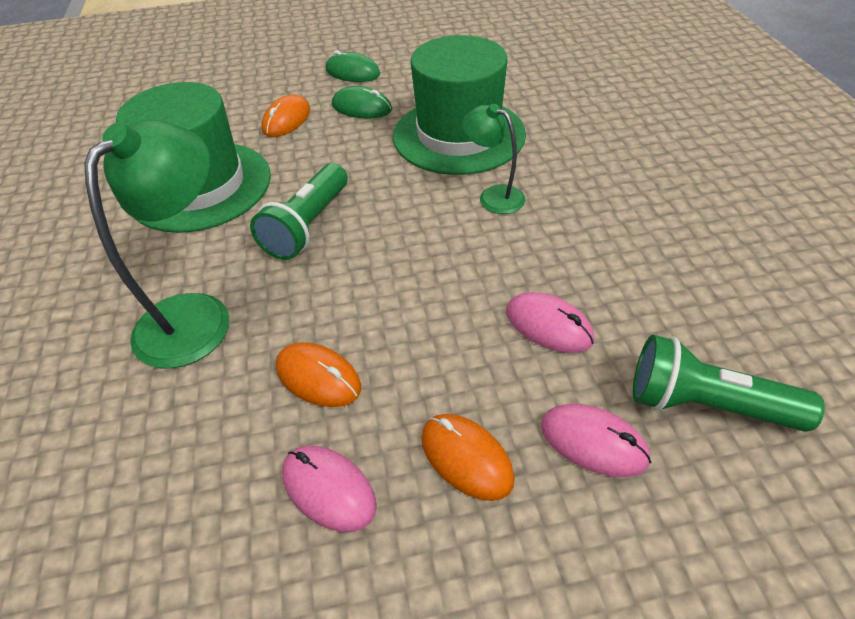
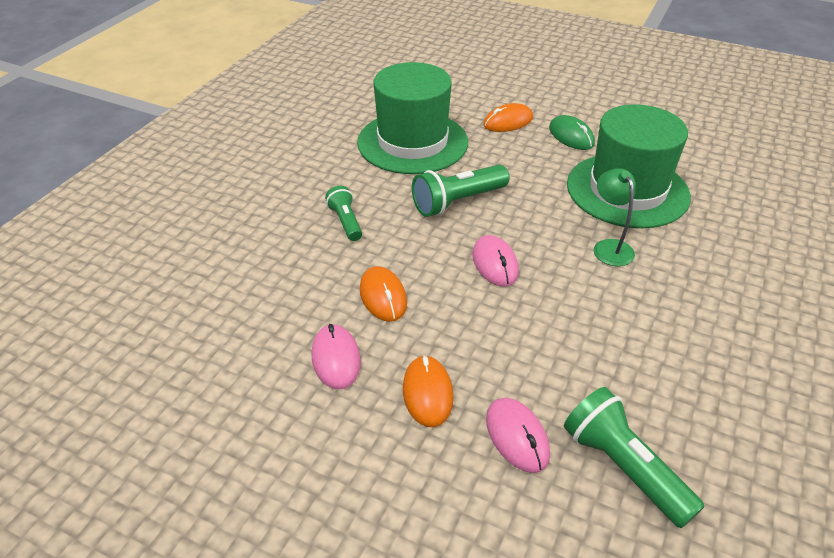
camera: 35 degrees right, 5 degrees down
(196, 315) = (346, 222): green lamp -> green flashlight
(352, 72) = (589, 106): green mouse -> none
(548, 326) = (560, 352): pink mouse -> pink mouse (495, 263)

